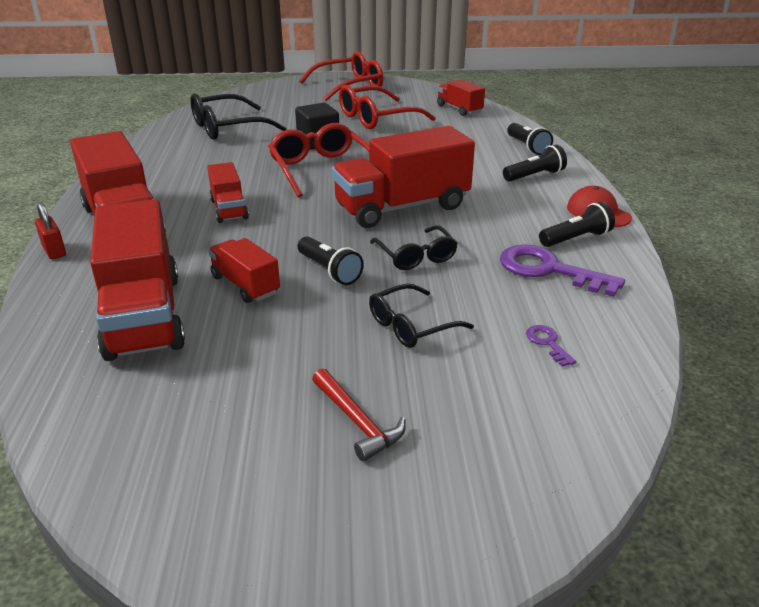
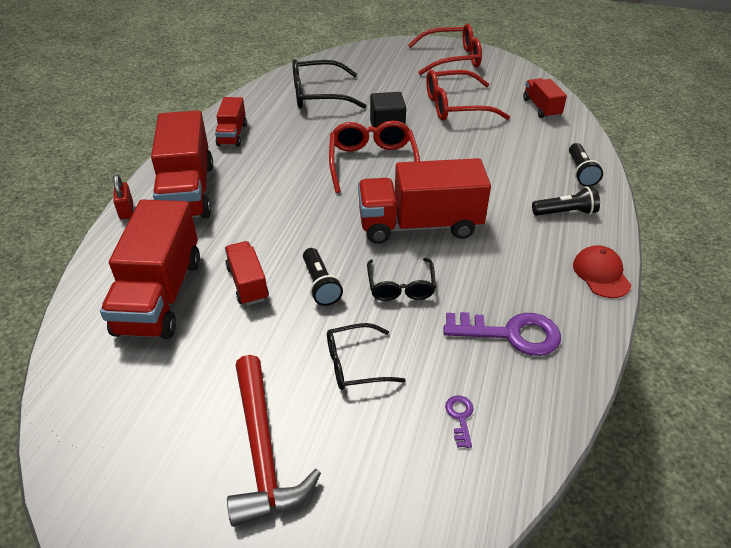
camera: 20 degrees right, 10 degrees up
(229, 209) = (274, 194): red truck -> red truck (232, 134)
(357, 421) = (262, 450): red hammer -> red hammer, size x1.75
(549, 270) = (510, 334): purple key -> purple key turned 135 degrees clockwise
(576, 239) = (559, 302): black flashlight -> none

